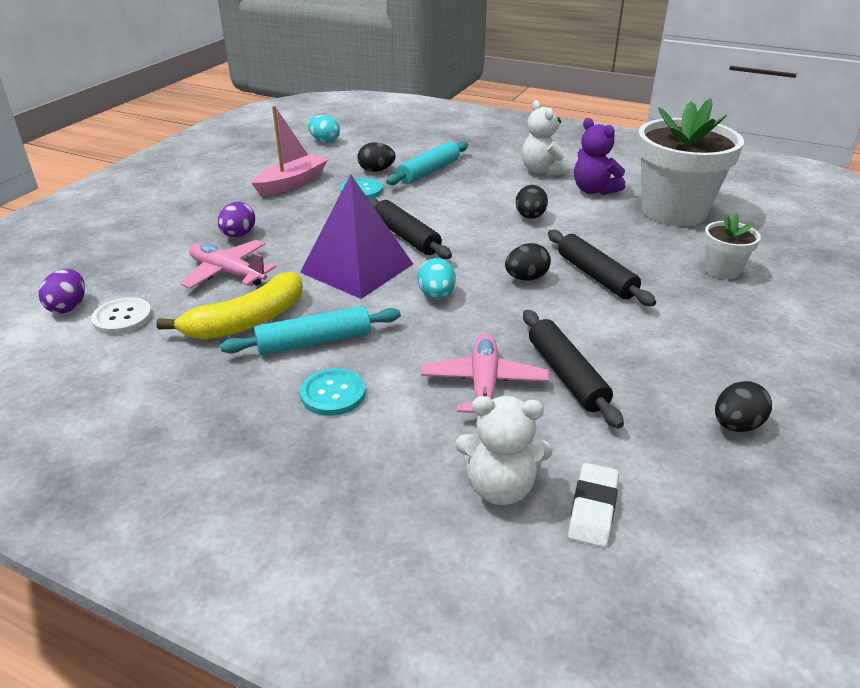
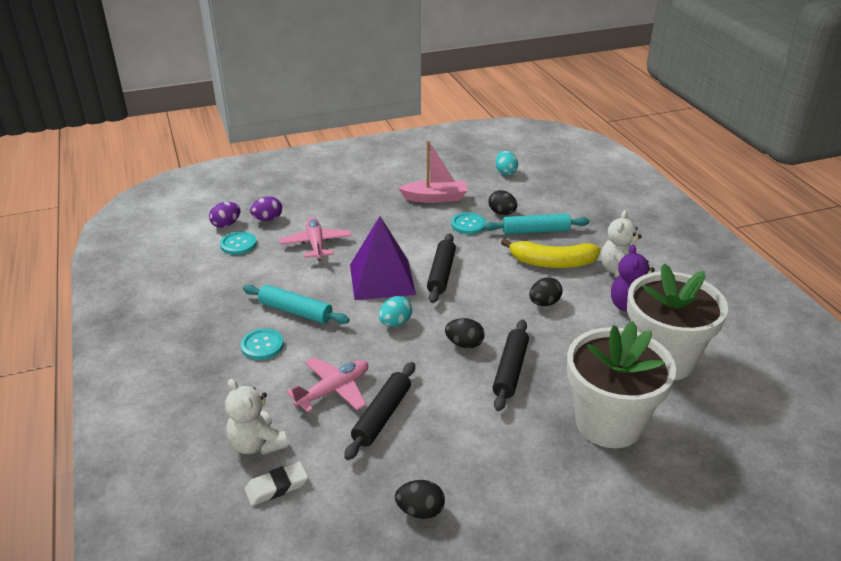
camera: 45 degrees right, 0 degrees up
(122, 318) = (238, 244): white button -> turquoise button
(238, 235) = (355, 221): purple egg -> purple egg (267, 219)
(247, 321) = (284, 280): yellow banana -> yellow banana (552, 262)
(722, 270) = (608, 423): white flower pot -> white flower pot, size x2.13

